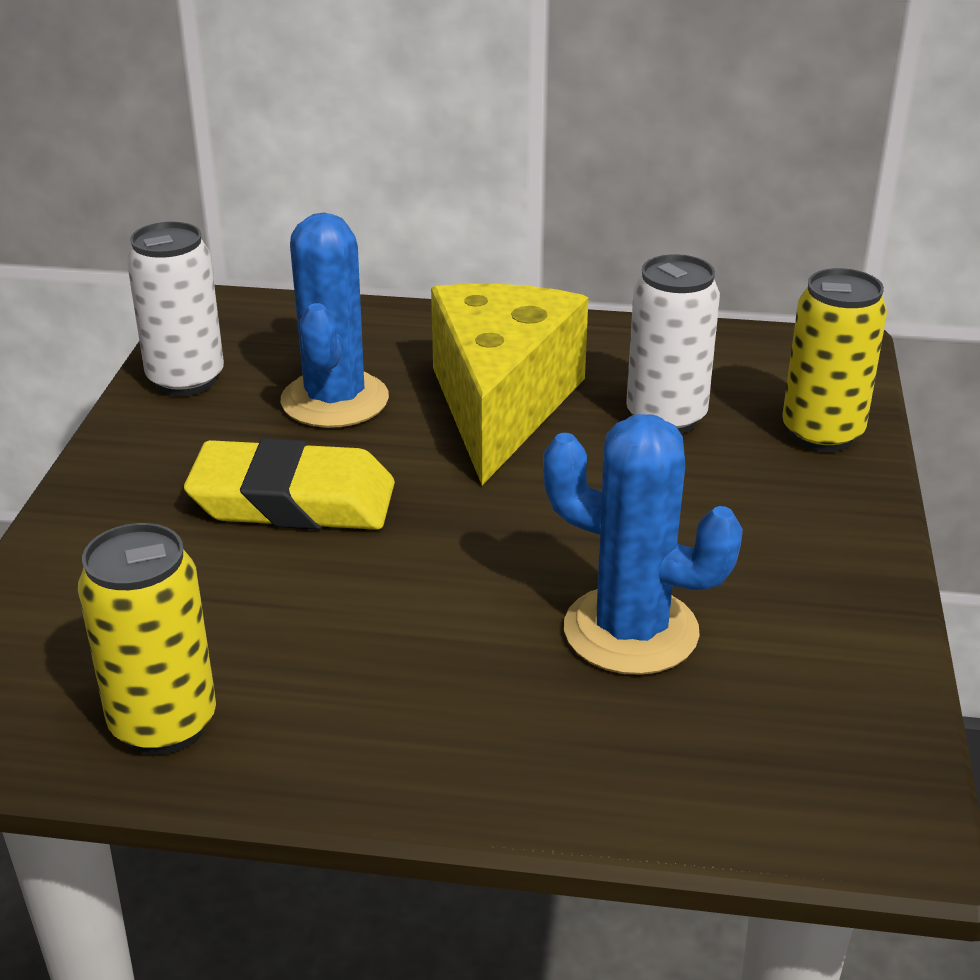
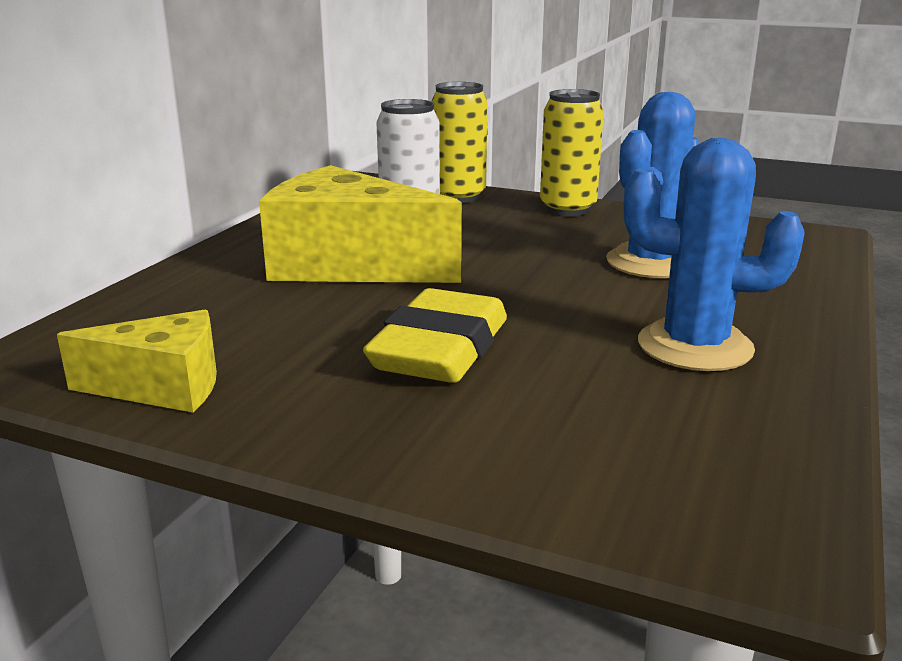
camera: 75 degrees left, 10 degrees down
(163, 724) = (759, 424): yellow can -> yellow can (567, 209)
(186, 380) = (163, 387): white can -> yellow cheese
(335, 400) = (281, 321): blue cactus -> blue cactus (694, 346)

